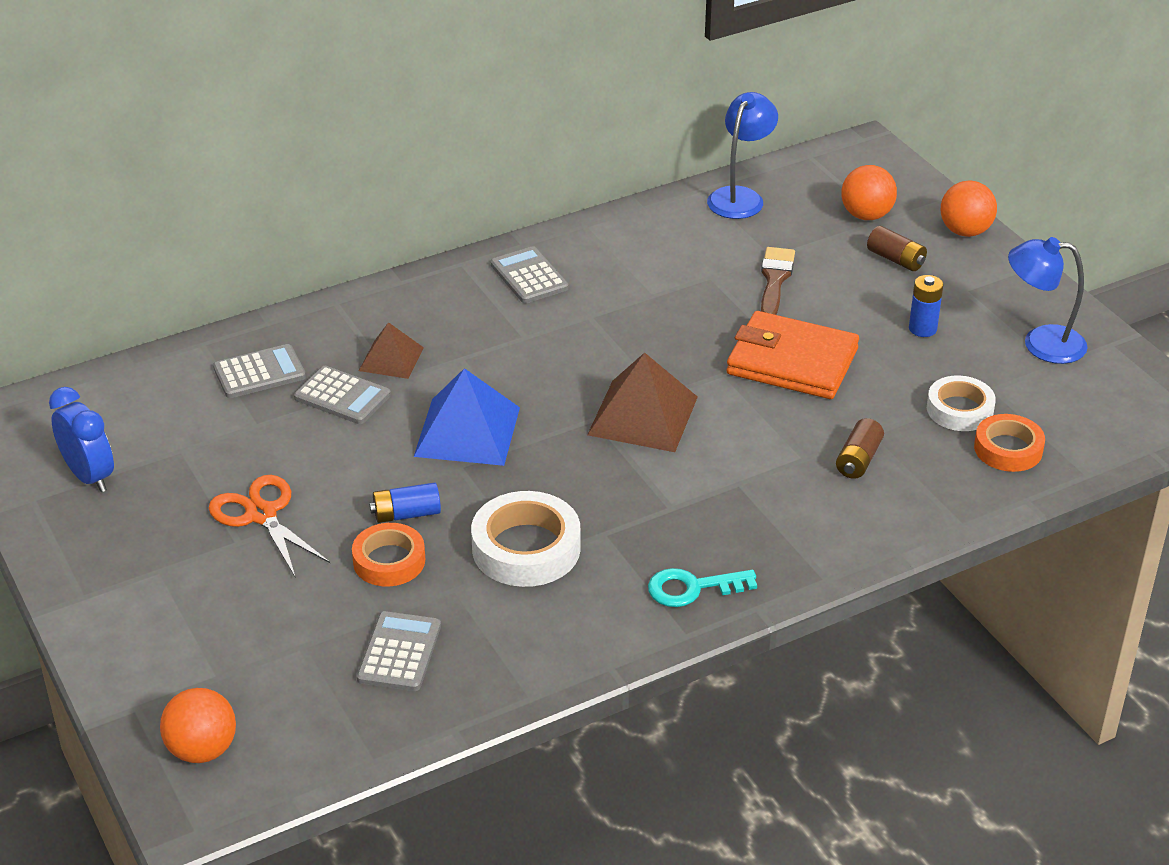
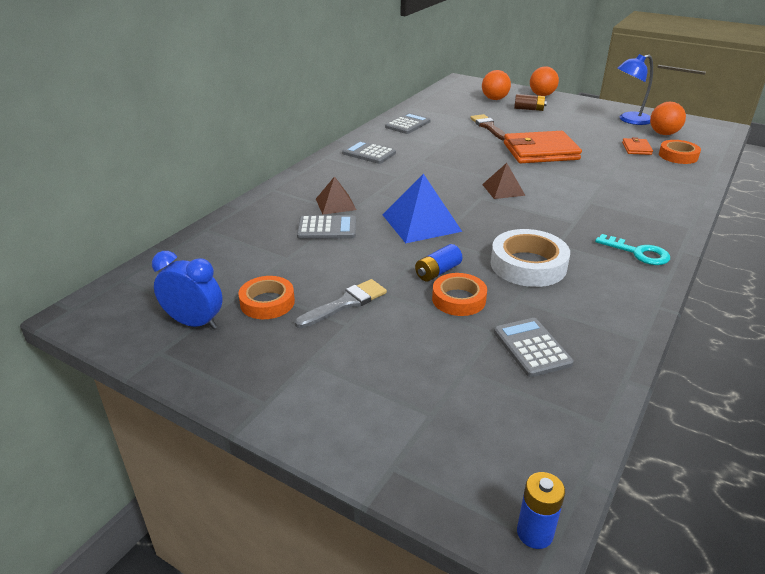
camera: 30 degrees left, 5 degrees down
(181, 480) = (267, 302): none -> orange tape
(202, 750) = (480, 475): orange ball -> orange ball (663, 134)
(259, 373) = (260, 232): grey calculator -> grey calculator (408, 124)
(261, 515) = (346, 303): orange scissors -> grey brush
(643, 415) = (503, 189): brown pyramid -> brown pyramid, size x0.60
(692, 588) = (638, 253): turquoise key -> turquoise key turned 105 degrees counterclockwise
(740, 197) = (431, 105): blue lamp -> none
(858, 460) = (626, 177): brown battery -> none
(922, 329) = (576, 127): blue battery -> blue battery (535, 533)
(959, 409) = (636, 148): white tape -> orange wallet

